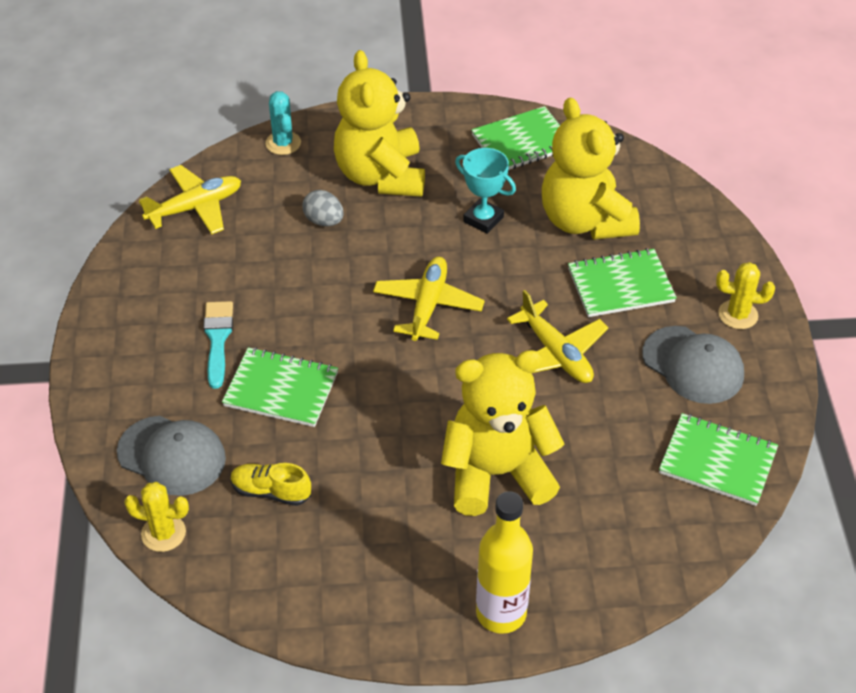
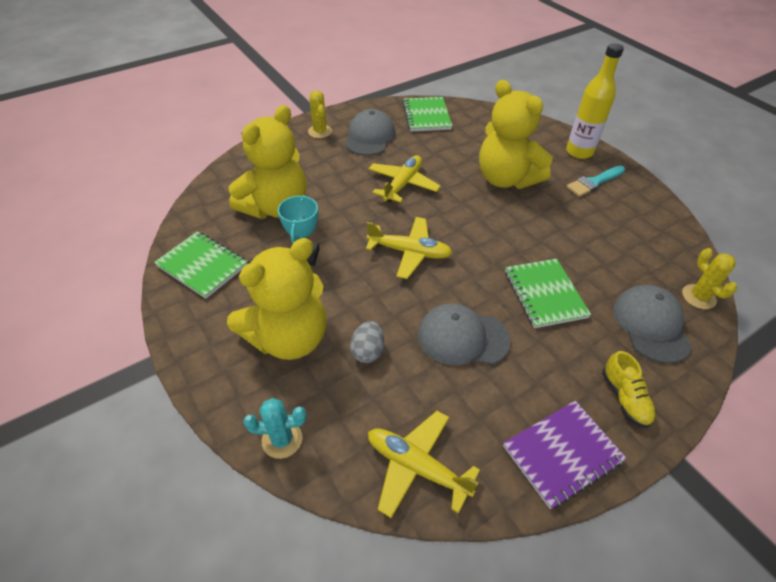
camera: 120 degrees left, 0 degrees up
(125, 298) = (562, 454): none -> purple notebook
(217, 339) = (540, 355): turquoise brush -> turquoise brush (594, 182)
(271, 492) = (616, 261): yellow shoe -> yellow shoe (624, 398)
(283, 143) = (282, 439): turquoise cactus -> turquoise cactus turned 45 degrees clockwise
(284, 293) = (462, 337): none -> grey cap
(428, 305) = (409, 252): yellow plane -> yellow plane turned 150 degrees counterclockwise
(620, 285) = (327, 176): green notebook -> none

